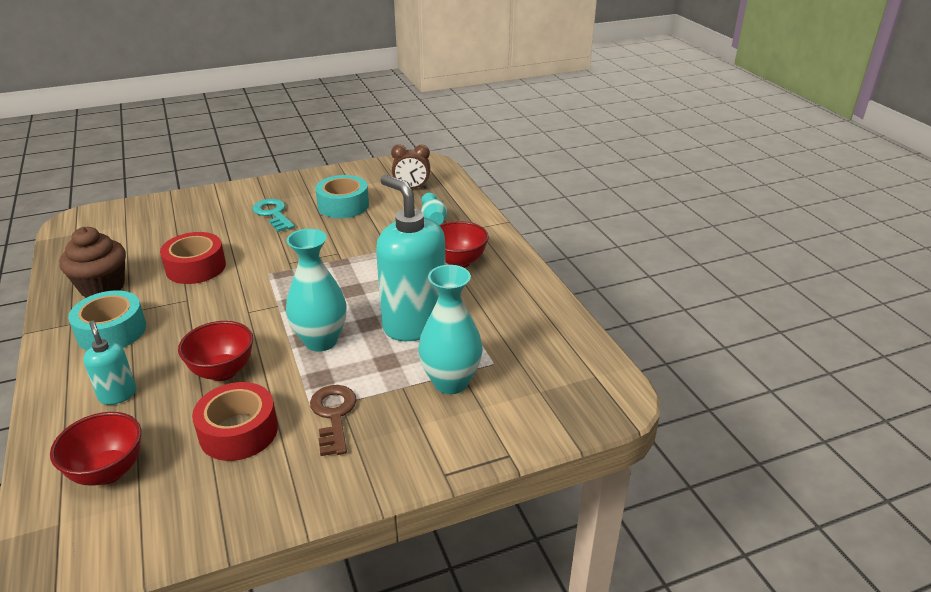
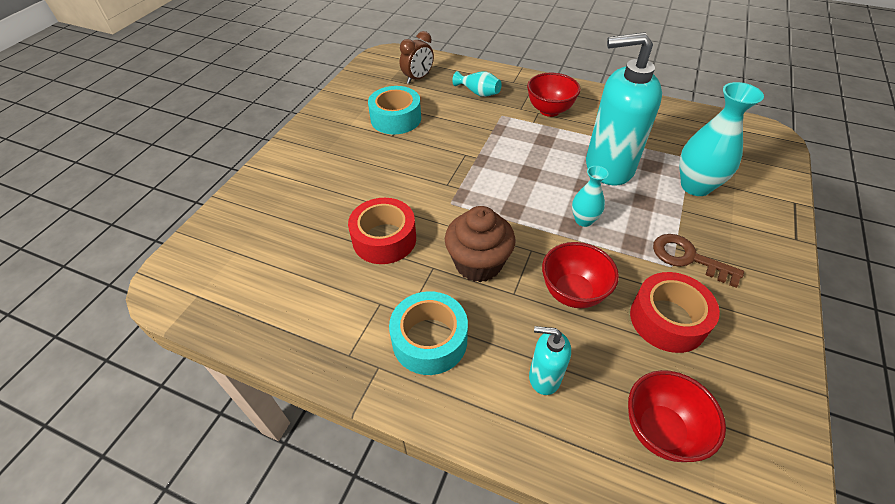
camera: 45 degrees left, 15 degrees up
(102, 287) = (337, 315): brown cupcake -> brown cupcake (478, 263)
(273, 214) = (355, 157): turquoise key -> none
(321, 341) = (583, 220): turquoise vase -> turquoise vase, size x0.56

